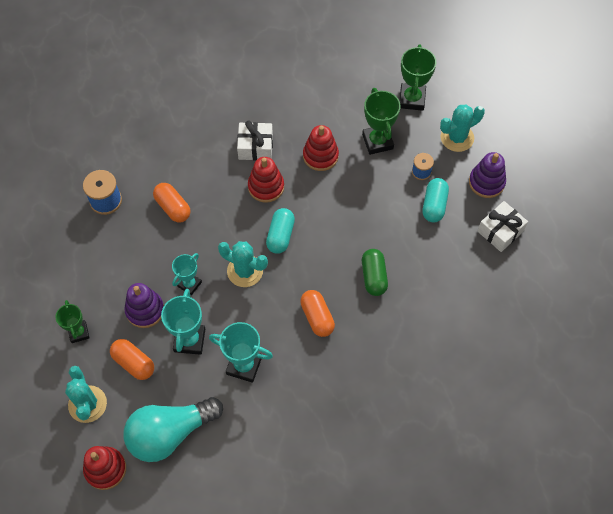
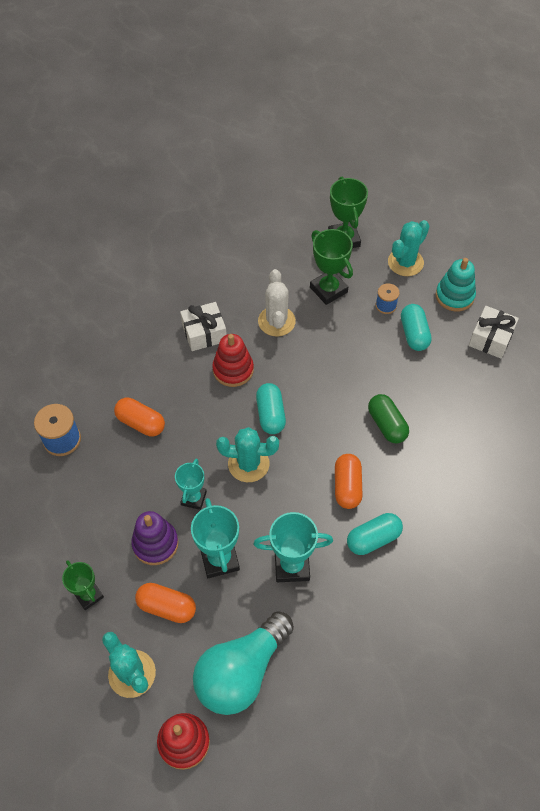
camera: 20 degrees left, 5 degrees down
(317, 317) = (347, 486): orange capsule -> orange capsule turned 45 degrees clockwise
(319, 367) = (373, 539): none -> turquoise capsule
(320, 156) = (276, 321): red stacking toy -> white cactus
(486, 182) = (454, 296): purple stacking toy -> turquoise stacking toy

